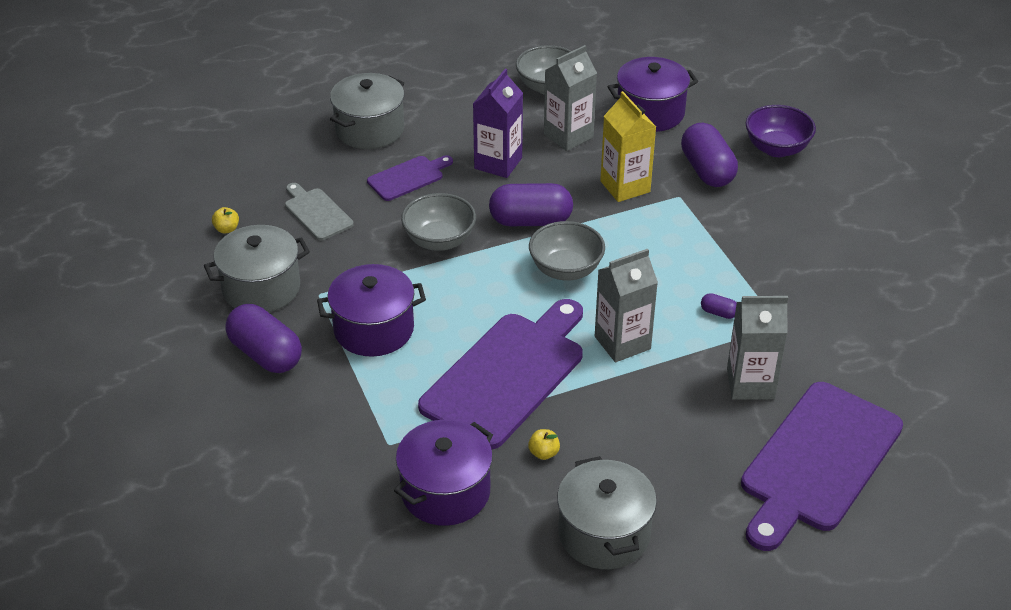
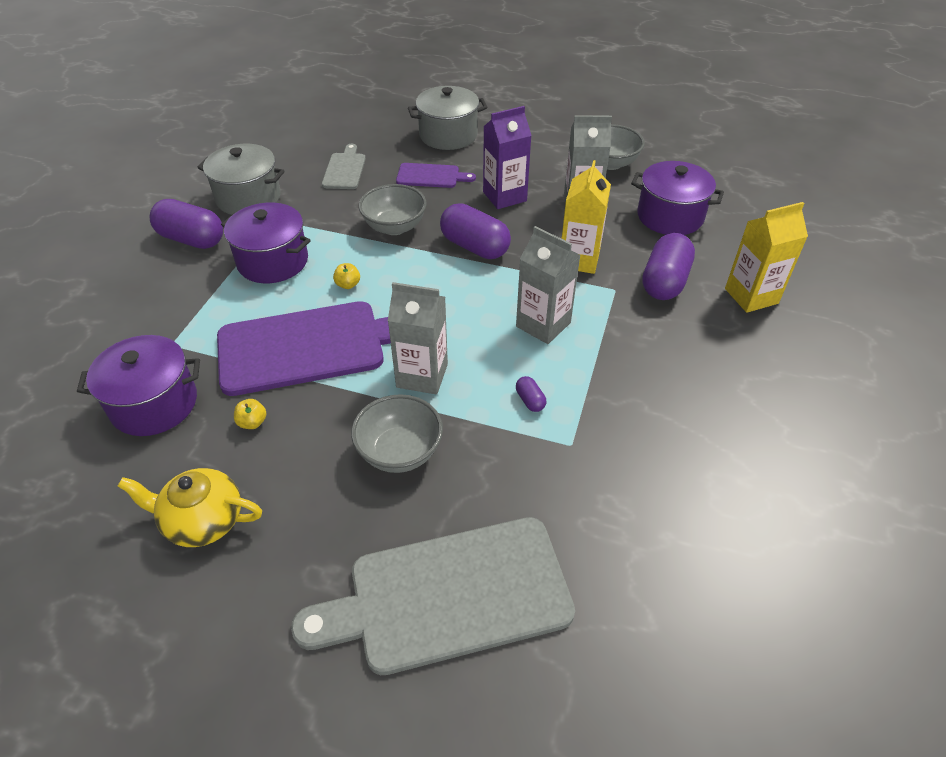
camera: 40 degrees right, 5 degrees up
(227, 229) = (281, 153): yellow apple -> yellow apple (348, 285)
(265, 354) = (192, 239): purple capsule -> purple capsule turned 60 degrees counterclockwise
(566, 270) = (453, 295): grey bowl -> grey bowl (399, 452)
(604, 533) = (203, 521): grey pot -> yellow teapot
(750, 384) = (480, 479): grey carton -> grey carton (543, 324)
(776, 148) = (751, 296): purple bowl -> yellow carton
(817, 462) = (449, 595): purple cutting board -> grey cutting board

